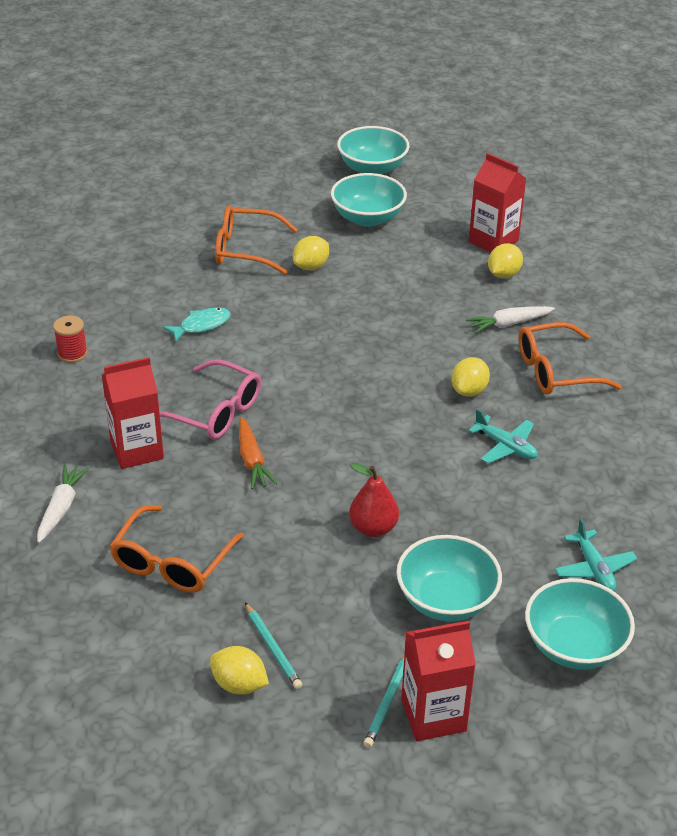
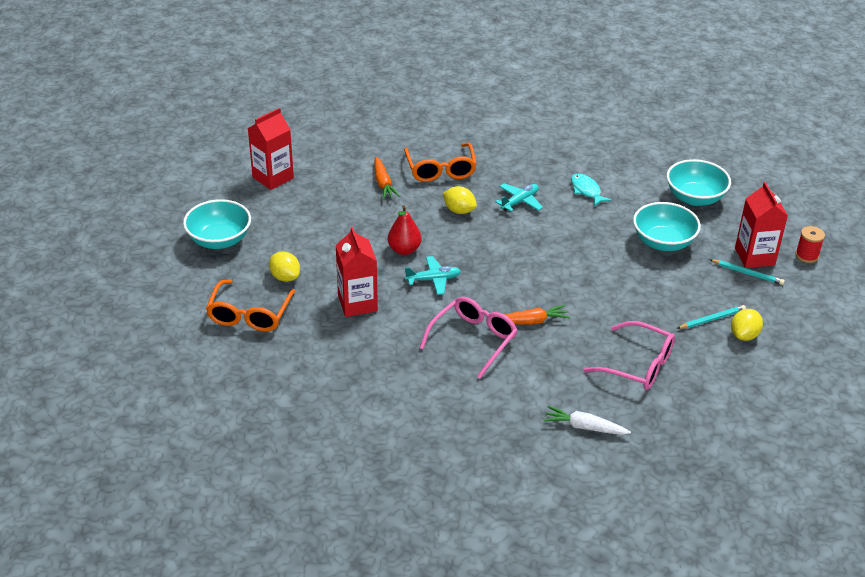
camera: 85 degrees left, 0 degrees up
(72, 353) = (387, 427): red spool -> red spool (807, 255)
(137, 450) = (517, 384): red carton -> red carton (357, 303)
(172, 562) = (638, 365): orange glasses -> pink glasses
(201, 325) = (358, 345): turquoise fish -> turquoise fish (586, 190)
(372, 168) = (138, 231): turquoise bowl -> none
(373, 528) = (600, 267): red pear -> red pear (404, 249)
(503, 274) = (319, 178): yellow lemon -> none
(508, 324) = (383, 183): white carrot -> orange carrot
(594, 568) = (632, 181): turquoise plane -> turquoise plane (433, 280)

